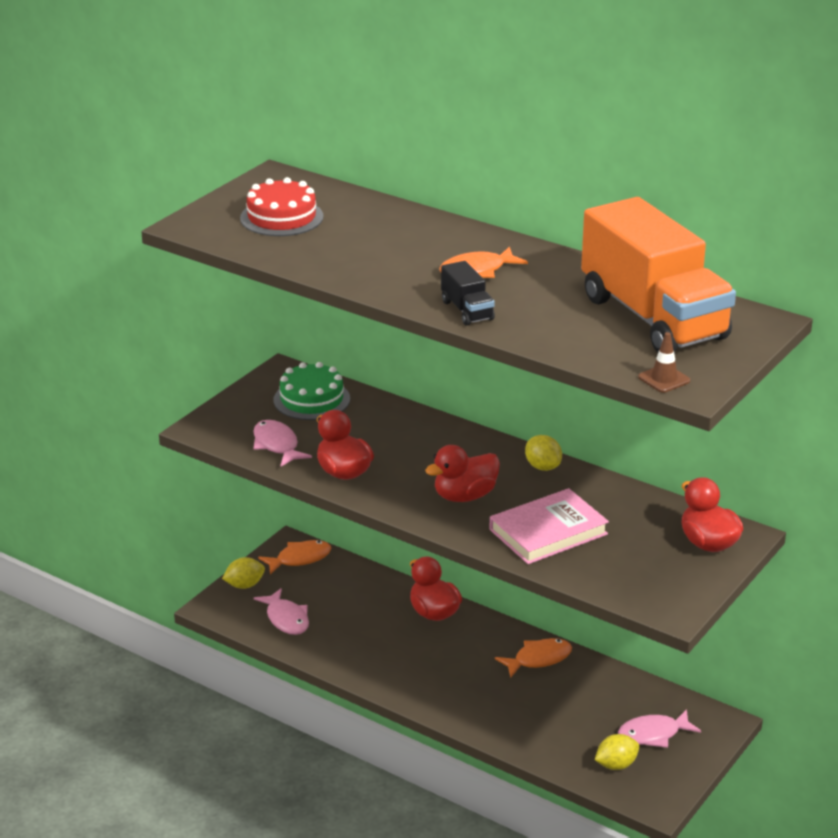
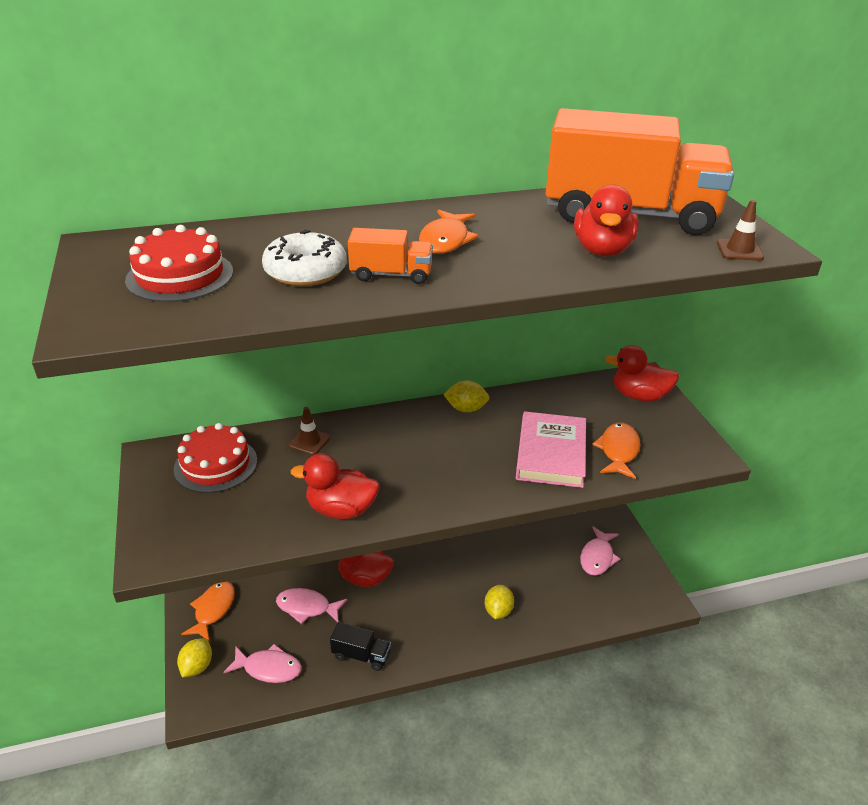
camera: 50 degrees left, 5 degrees up
(277, 445) = (248, 524): pink fish -> pink fish (307, 607)
(311, 399) = (215, 464): green cake -> red cake
(351, 248) = (305, 271): none -> white donut
(392, 421) = (309, 441): none -> brown traffic cone
(394, 275) = (391, 275): none -> orange truck
(464, 496) = (457, 466): red duck -> red duck (602, 250)
(467, 310) = (510, 273): black truck -> black truck (361, 655)
(538, 659) = (471, 559): orange fish -> orange fish (618, 451)
(616, 765) = (611, 595): yellow lemon -> yellow lemon (498, 611)

